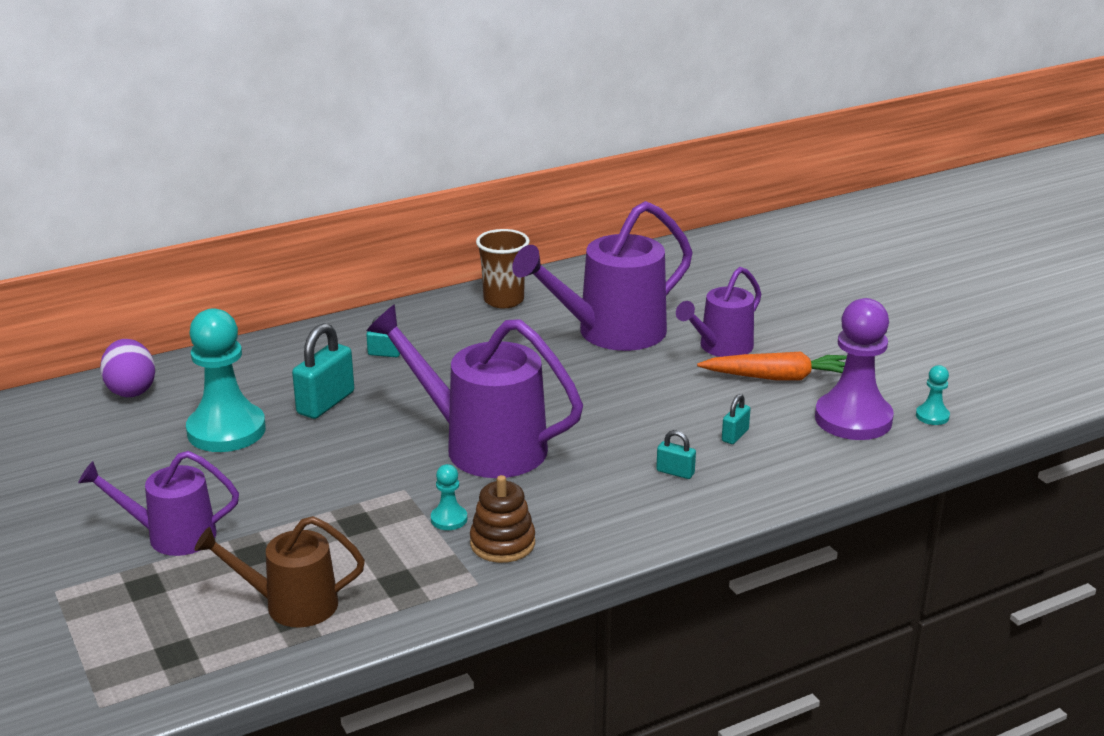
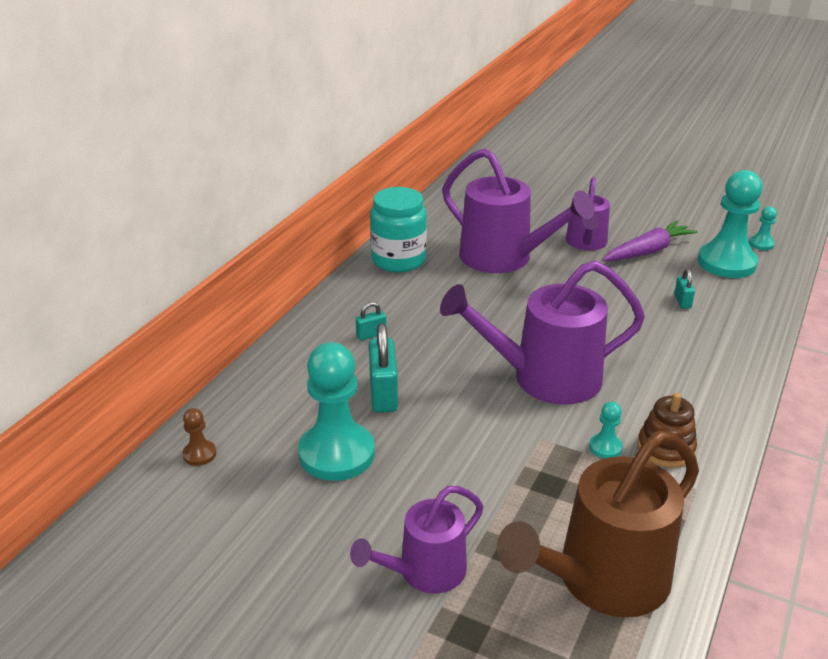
camera: 35 degrees left, 5 degrees up
(131, 390) = (199, 454): purple egg -> brown pawn
(290, 605) = (601, 581): brown watering can -> brown watering can, size x1.67
(503, 300) = (398, 260): brown cup -> turquoise jar
(610, 333) = (504, 258): purple watering can -> purple watering can turned 75 degrees counterclockwise
(675, 472) = (687, 343): turquoise padlock -> none
(778, 377) = (647, 251): orange carrot -> purple carrot
(853, 419) = (726, 263): purple pawn -> turquoise pawn

